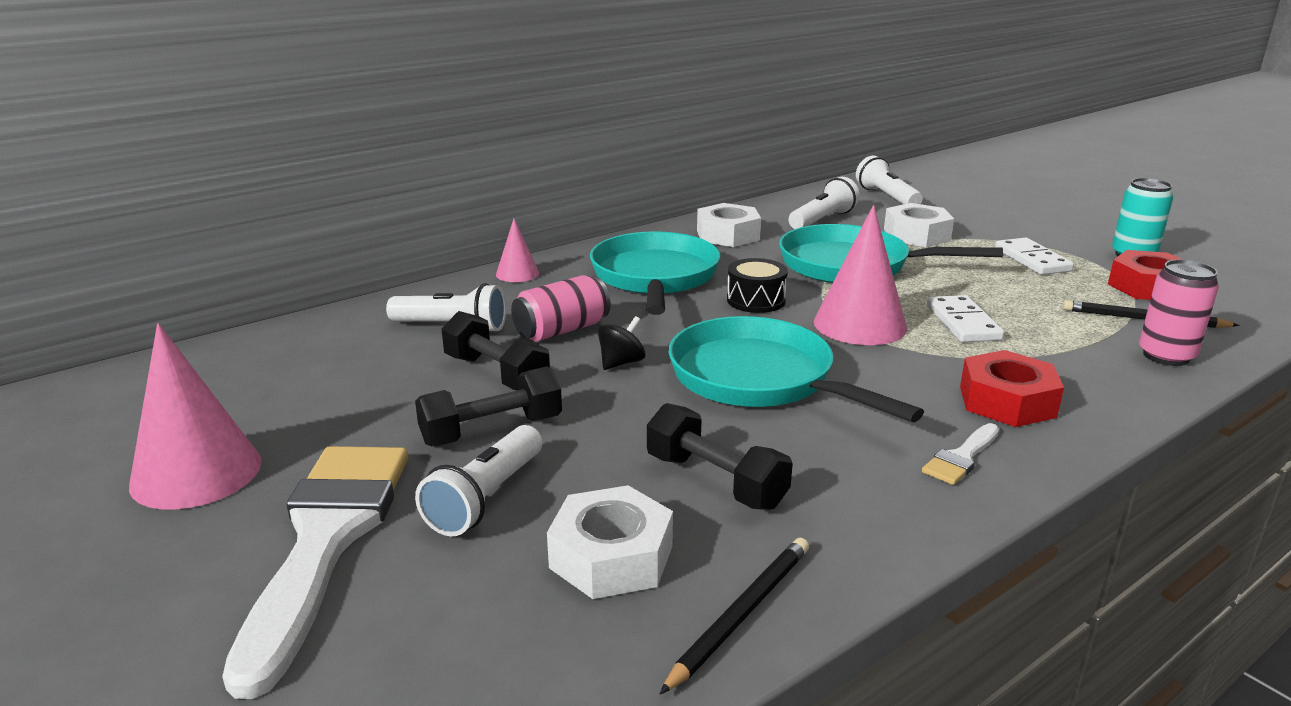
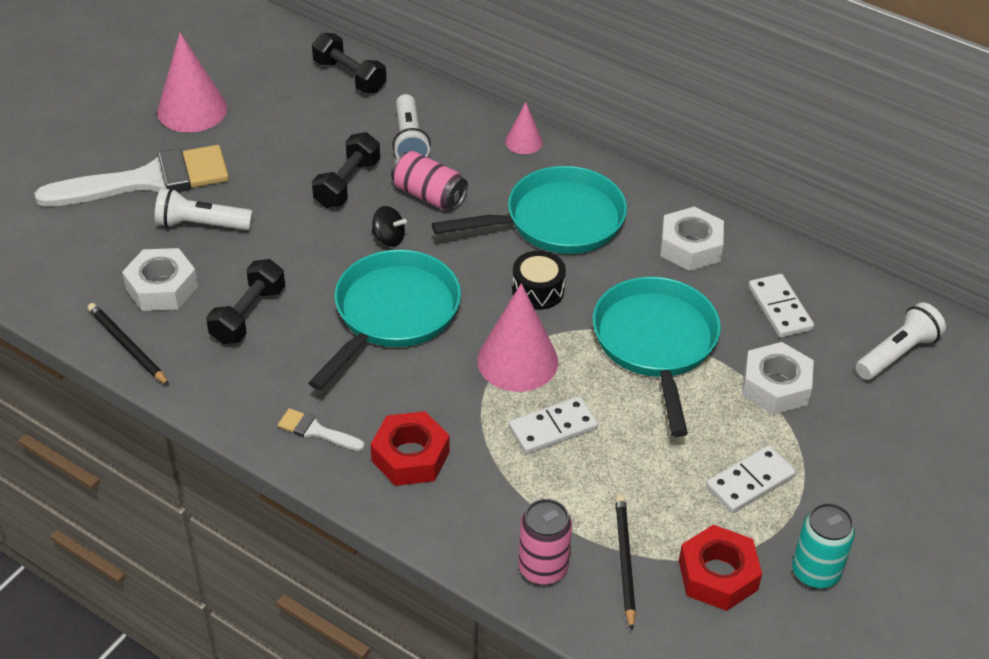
camera: 70 degrees right, 20 degrees up
(492, 430) = (274, 204): black dumbbell -> black dumbbell (349, 76)
(741, 614) = (127, 346): black pencil -> black pencil turned 150 degrees counterclockwise
(822, 220) = (780, 308): white flashlight -> white domino

